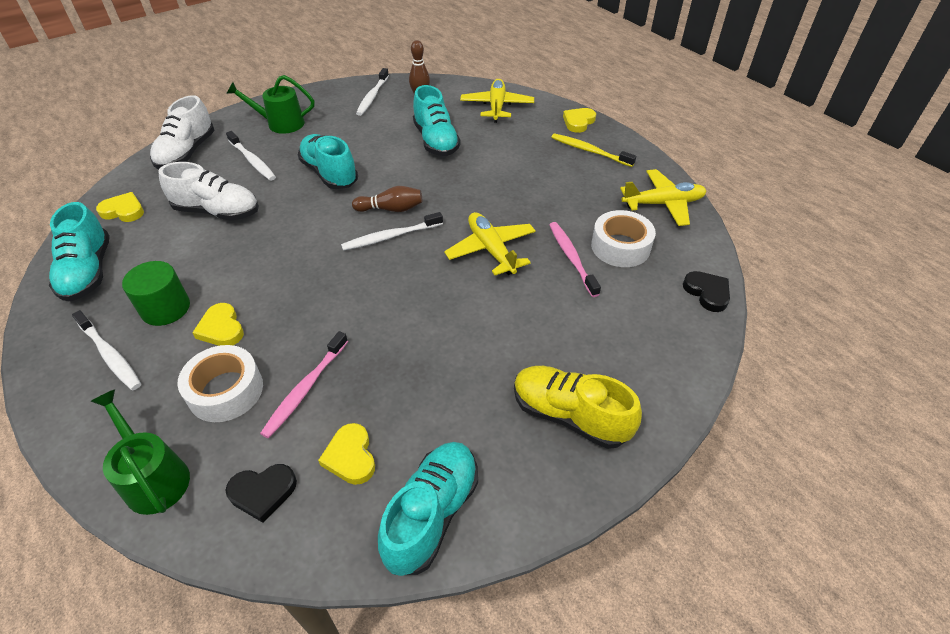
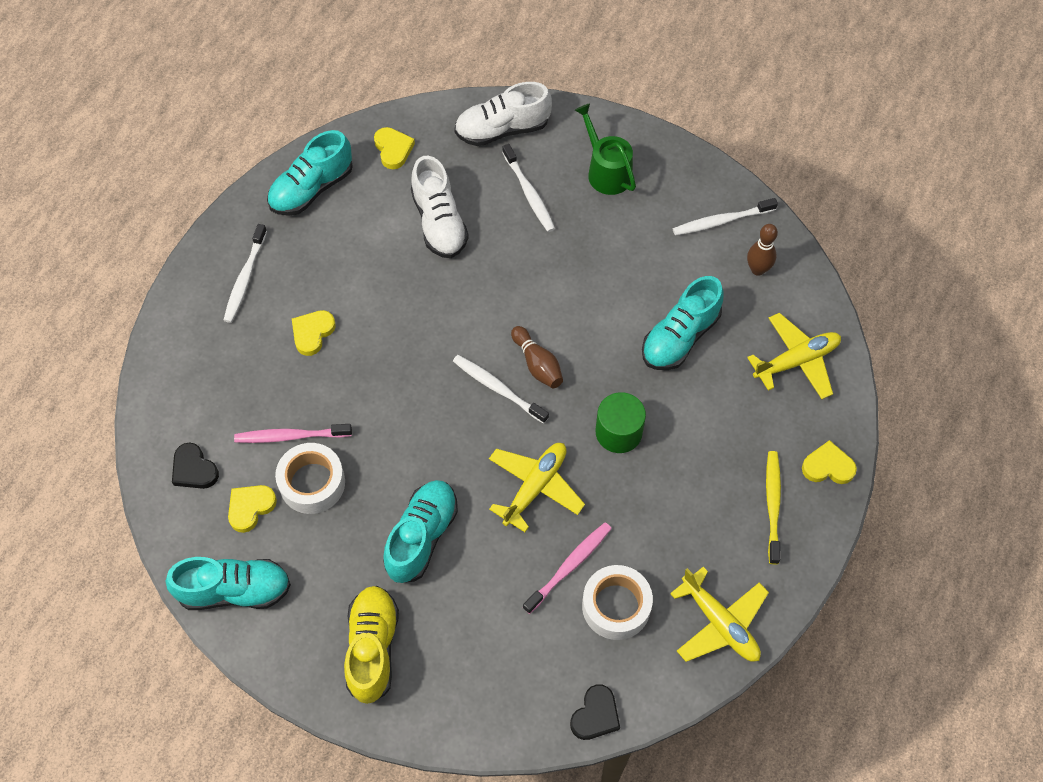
camera: 60 degrees right, 15 degrees up
(154, 478) = (169, 393): green watering can -> none
(166, 308) = (308, 277): green cylinder -> green cylinder (618, 432)
(226, 391) = (258, 382): white tape -> white tape (312, 483)
(252, 161) = (529, 193): white toothbrush -> white toothbrush turned 45 degrees counterclockwise
(329, 174) = (555, 274): turquoise shoe -> turquoise shoe (422, 537)

